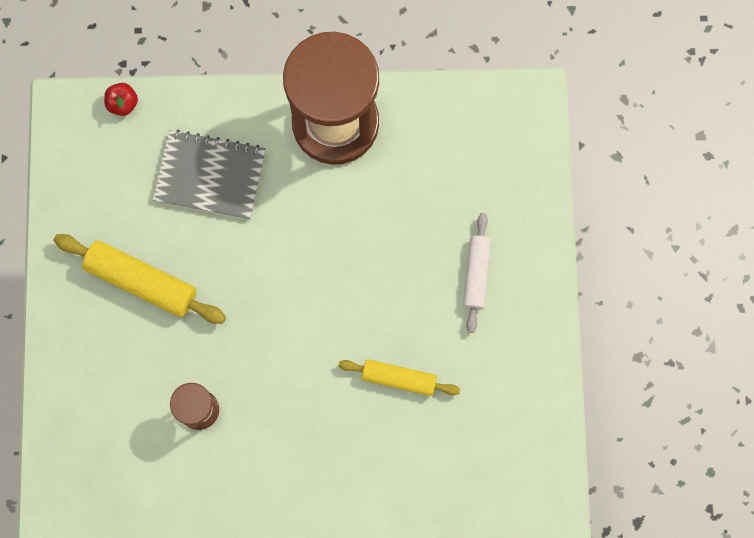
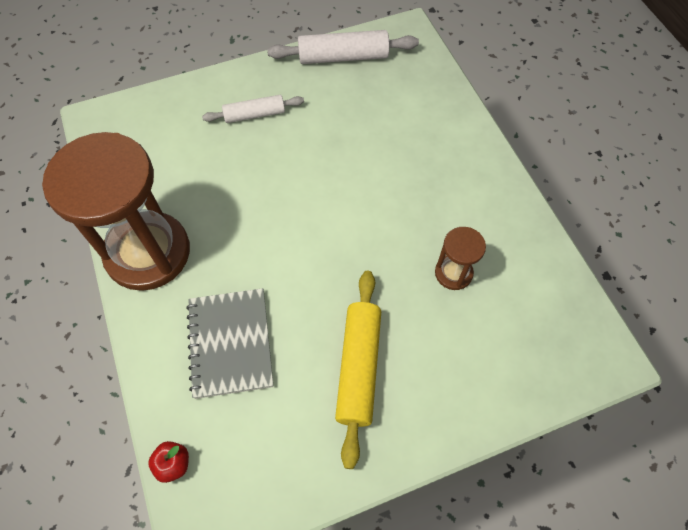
camera: 110 degrees left, 15 degrees down
(399, 379) = (359, 139): yellow rolling pin -> none
(531, 406) = (343, 57): none -> white rolling pin

